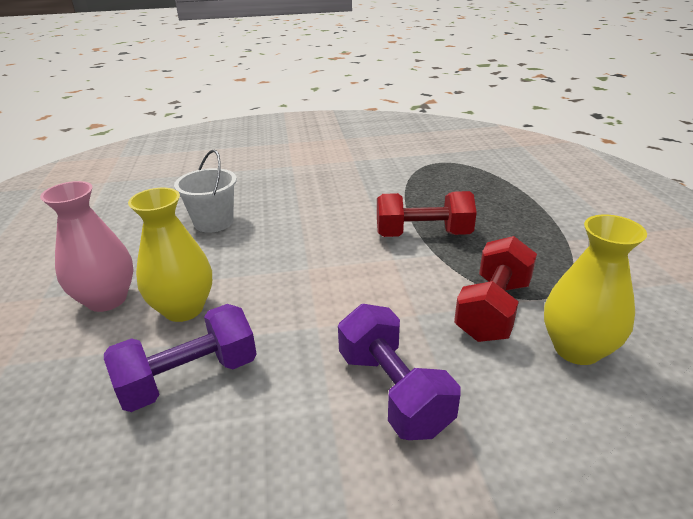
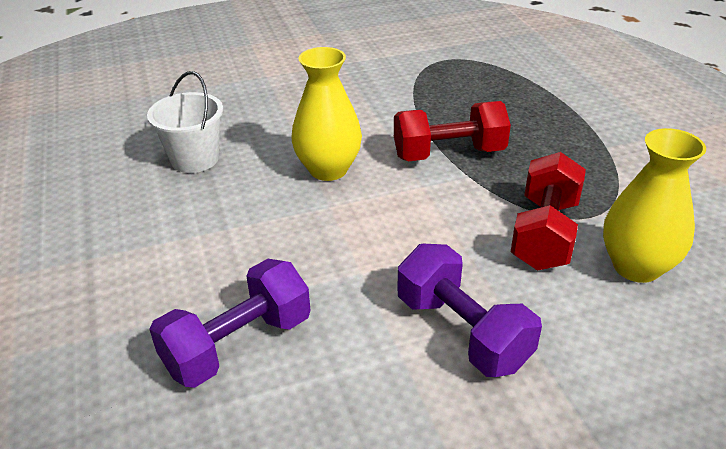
camera: 10 degrees left, 5 degrees up
(107, 299) = (102, 267): pink vase -> none
(183, 309) = (200, 269): yellow vase -> yellow vase (328, 169)

